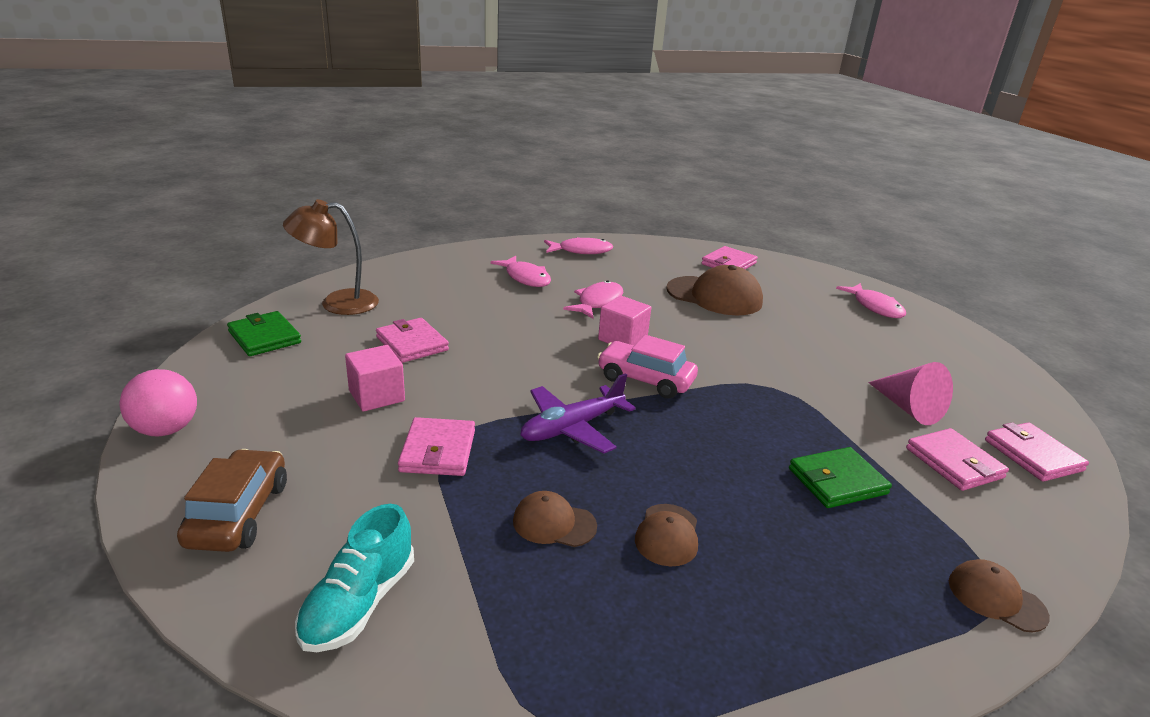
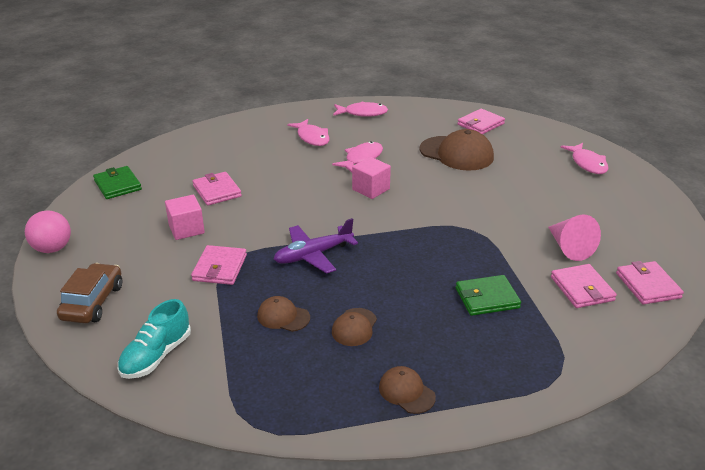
camera: 10 degrees right, 5 degrees up
(337, 303) = (170, 159): brown lamp -> none
(645, 380) = (377, 221): pink car -> none
(996, 598) = (559, 377): brown cap -> brown cap (406, 392)

